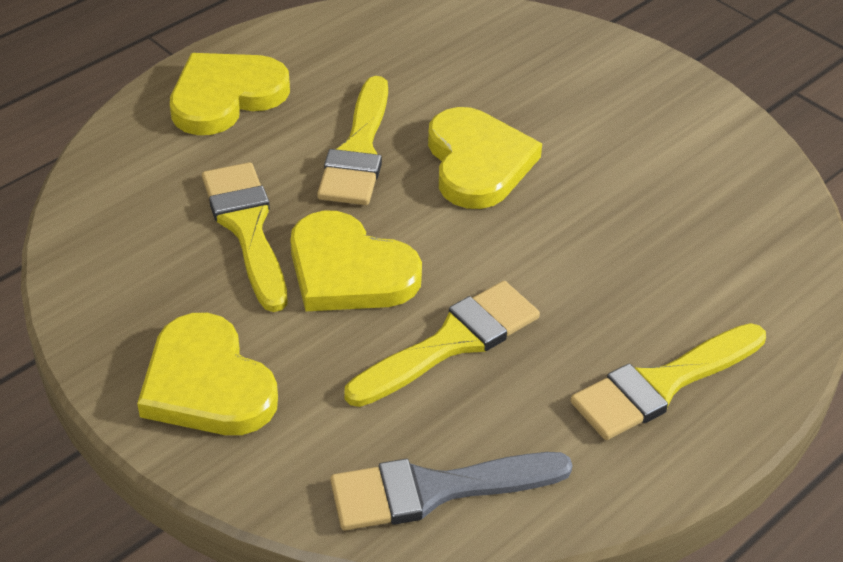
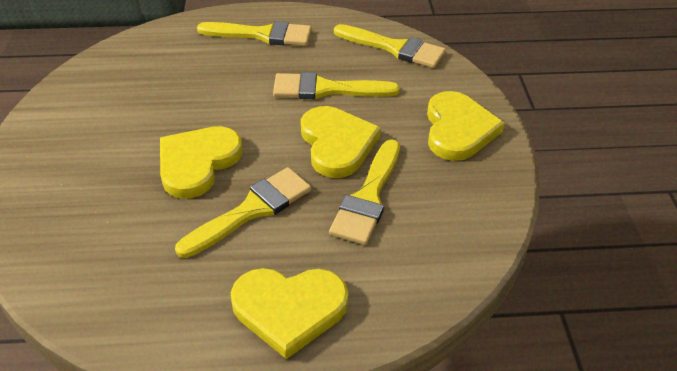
camera: 140 degrees left, 0 degrees up
(435, 490) = (395, 48): grey brush -> yellow brush

